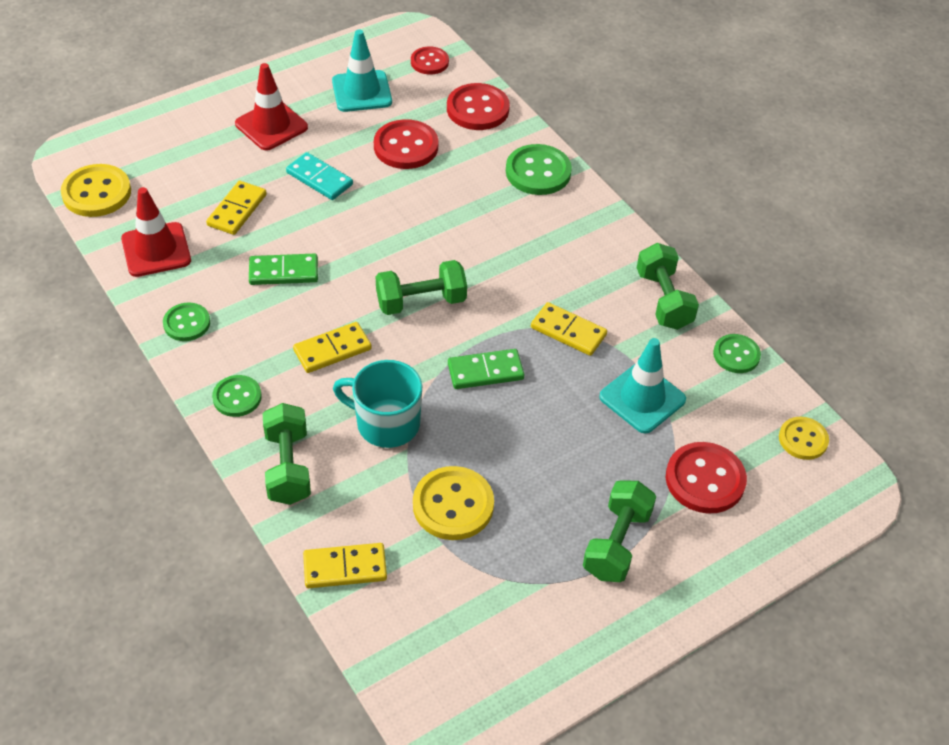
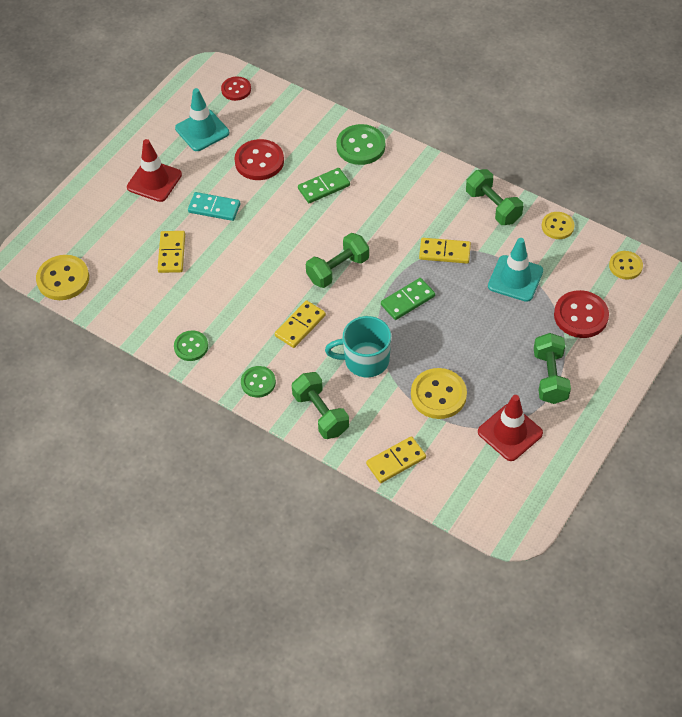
camera: 20 degrees left, 5 degrees up
(156, 250) = (134, 304): red traffic cone -> red traffic cone (510, 432)
(283, 272) = (233, 285): green domino -> green domino (324, 187)
(477, 109) = (292, 114): red button -> none
(736, 355) = (557, 226): green button -> yellow button

